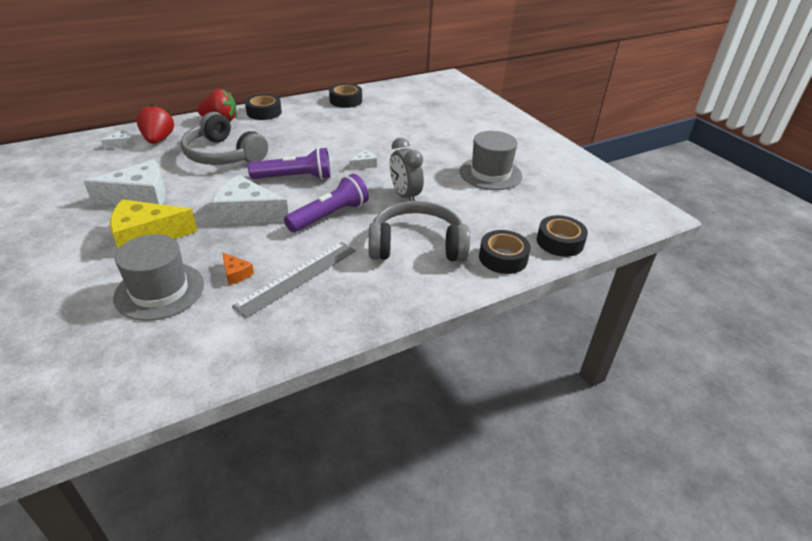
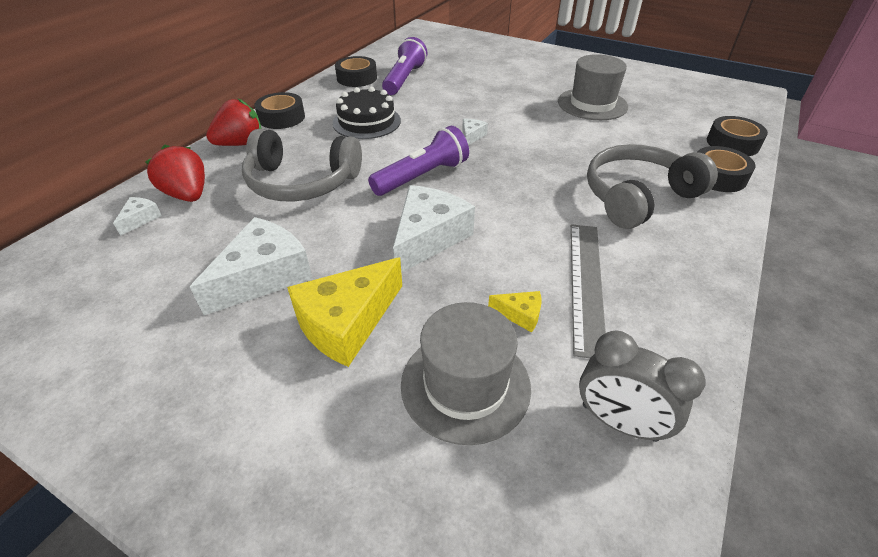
camera: 30 degrees left, 5 degrees up
(236, 274) = (520, 314): orange cheese -> yellow cheese
(247, 213) = (428, 238): white cheese -> white cheese turned 135 degrees clockwise
(310, 132) = (366, 122): none -> black cake
(329, 216) = (517, 202): purple flashlight -> purple flashlight (404, 79)
(405, 196) = (554, 152): grey clock -> grey clock (619, 422)

